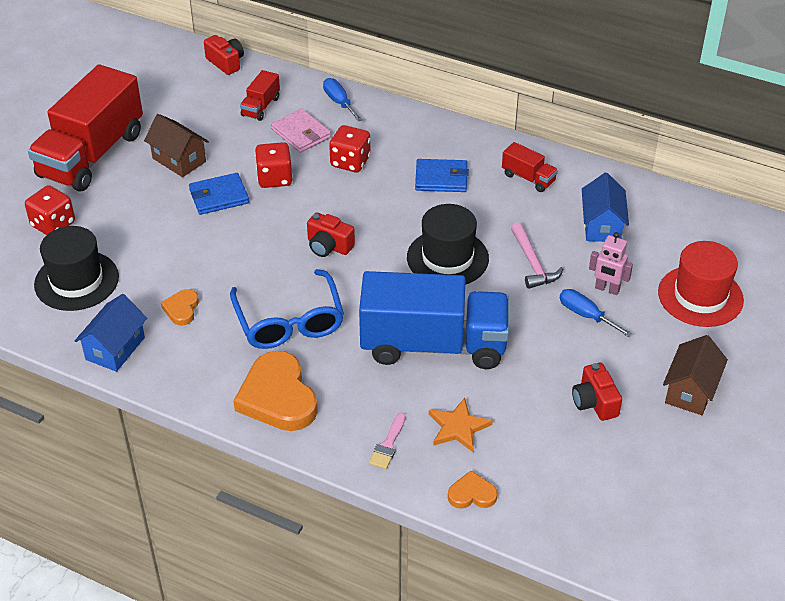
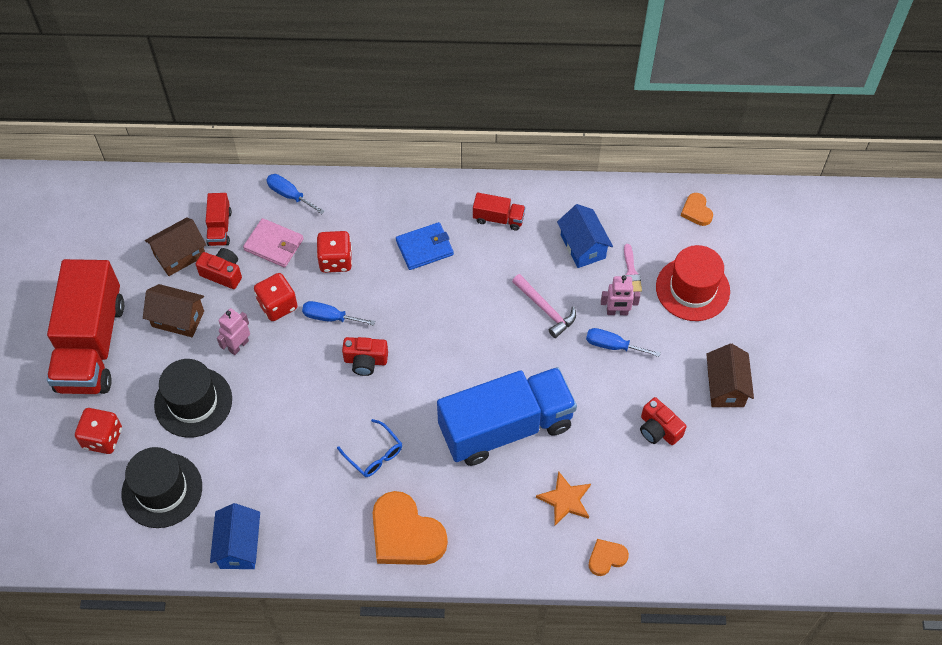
camera: 25 degrees left, 15 degrees up
(181, 309) = (274, 480): orange heart -> orange heart (696, 211)
(212, 115) = (180, 255): none -> brown house
(219, 196) = (238, 345): blue wallet -> pink robot
(226, 63) = (157, 187): red camera -> red camera (222, 273)
(289, 322) = (374, 454): blue glasses -> blue glasses, size x0.56
(317, 202) = (330, 317): none -> blue screwdriver
(388, 445) = (519, 541): pink brush -> pink brush (631, 272)
(447, 258) = (473, 332): black hat -> black hat (193, 402)

